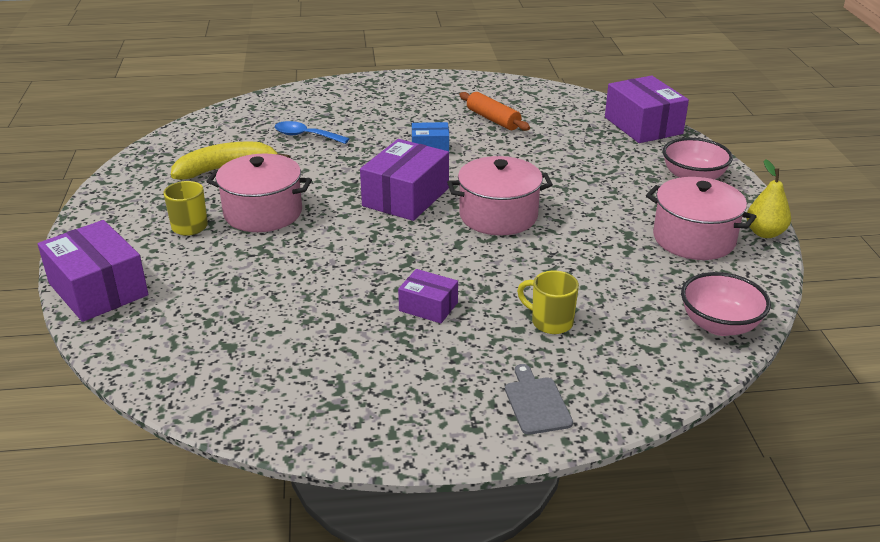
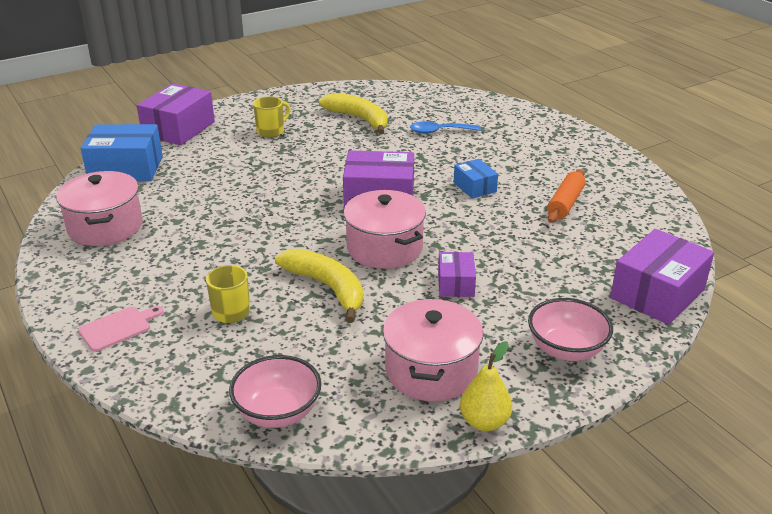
camera: 65 degrees right, 0 degrees up
(164, 348) = (126, 168): none -> blue box
(263, 213) = (308, 150): pink pot -> pink pot (105, 227)
(305, 136) = (439, 131): blue spoon -> blue spoon turned 90 degrees counterclockwise
(428, 307) = (223, 249): purple box -> purple box (456, 284)
(536, 403) = (118, 328): grey cutting board -> pink cutting board
(545, 260) = (327, 288): none -> yellow banana

